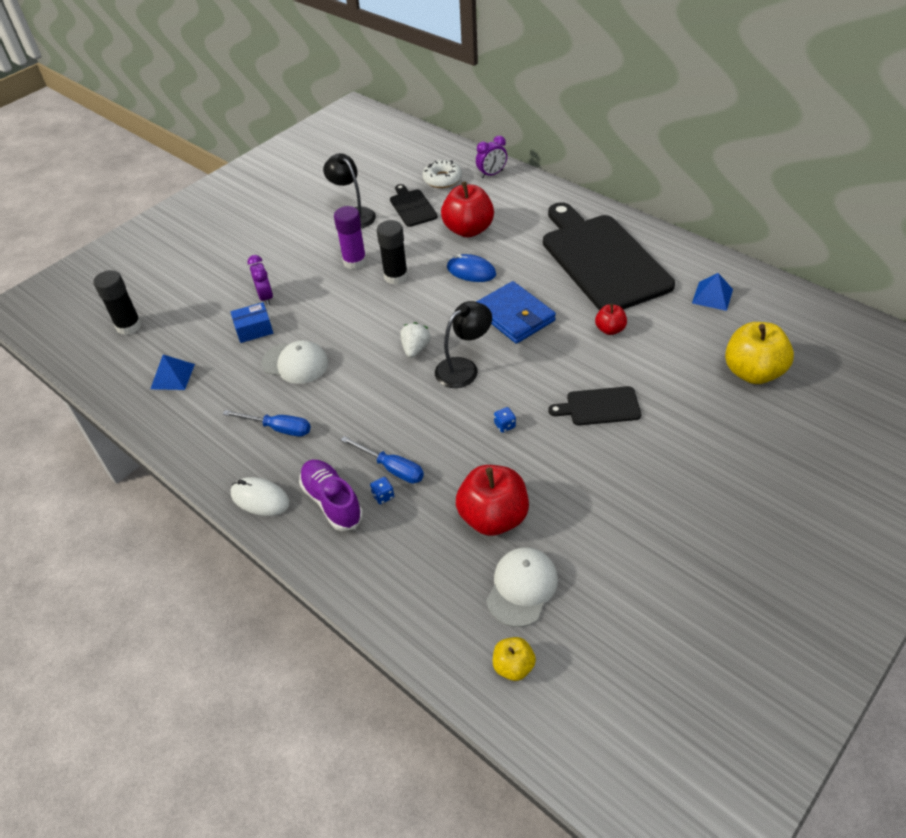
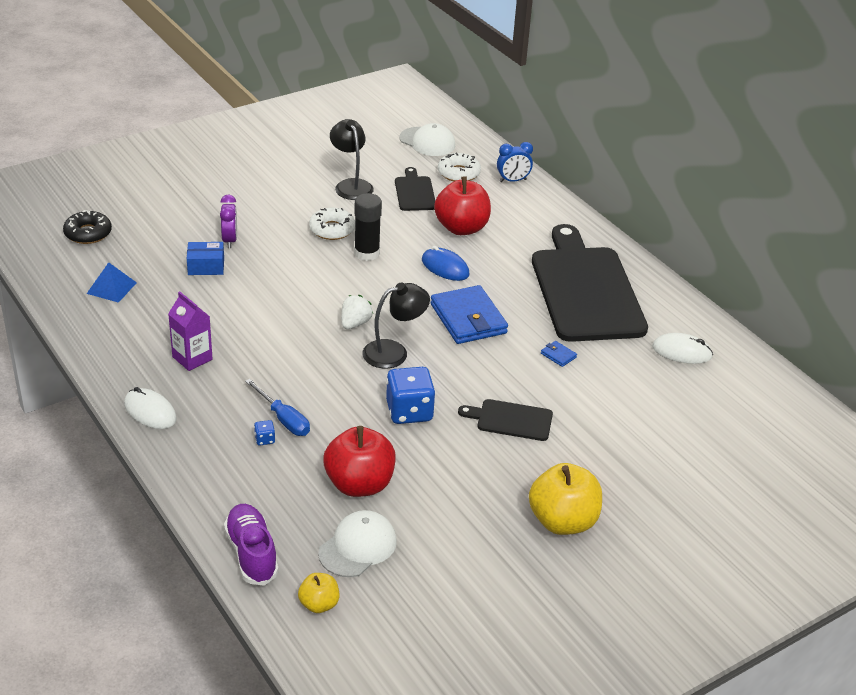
camera: 10 degrees right, 10 degrees down
(129, 326) = (88, 233): black glue stick -> black donut
(278, 428) = (192, 358): blue screwdriver -> purple carton
(295, 363) = (233, 306): white cap -> white cap (427, 142)
(332, 502) = (215, 432): purple shoe -> purple shoe (251, 553)
(355, 261) = (332, 229): purple glue stick -> white donut
(491, 174) = (513, 180): purple clock -> blue clock
(505, 425) = (409, 412): blue dice -> blue dice, size x2.38
(610, 329) = (558, 355): red apple -> blue wallet
(712, 296) = (682, 352): blue pyramid -> white mouse
(752, 372) = (682, 430): yellow apple -> yellow apple (562, 521)

